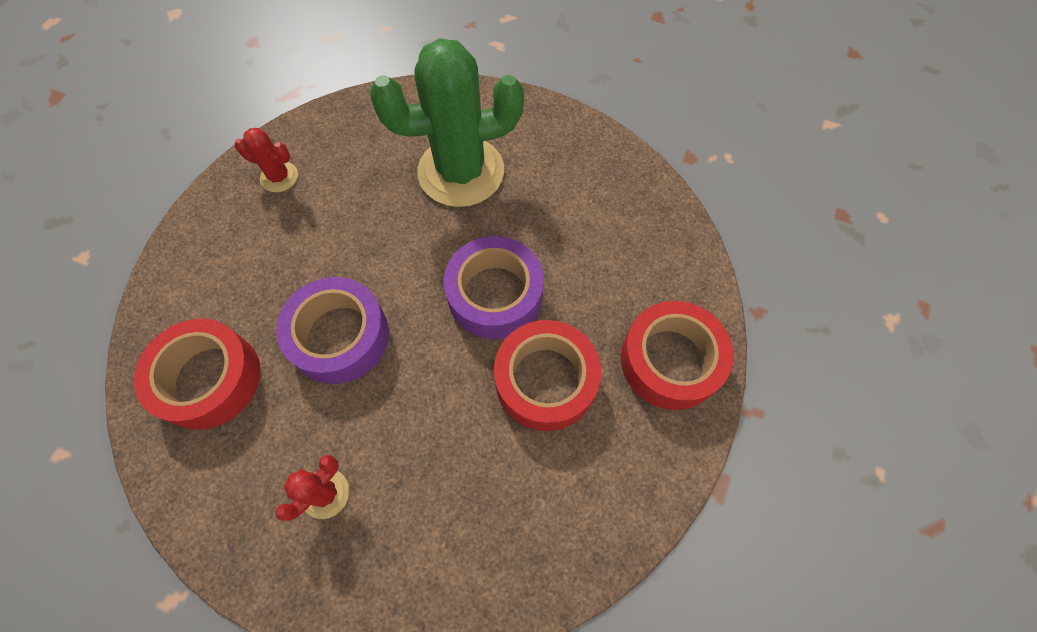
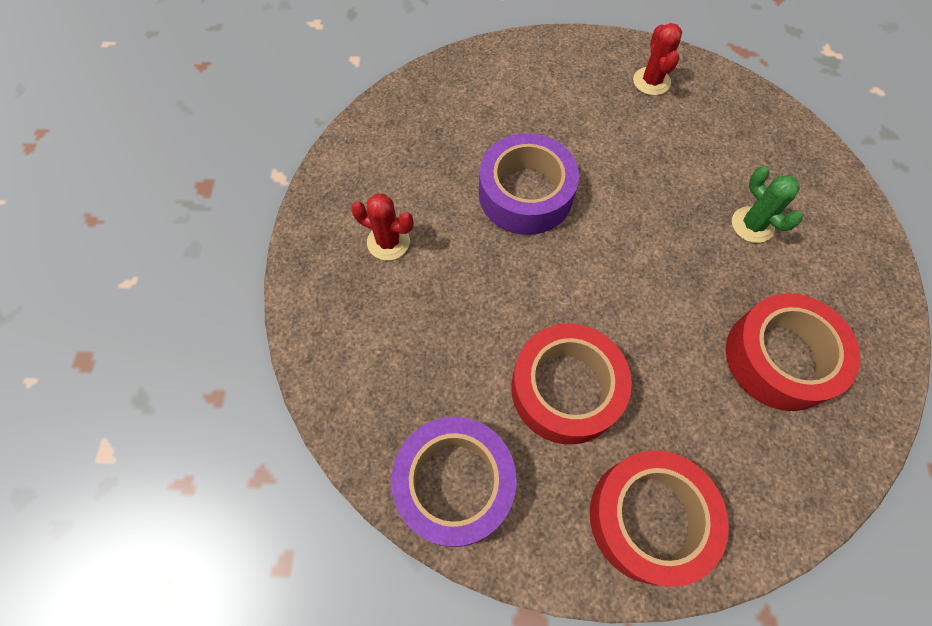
camera: 70 degrees right, 0 degrees up
(209, 379) = (447, 119): red tape -> red tape (779, 358)
(461, 172) = (752, 225): green cactus -> green cactus, size x0.43
(495, 295) = (632, 308): purple tape -> purple tape (454, 483)

